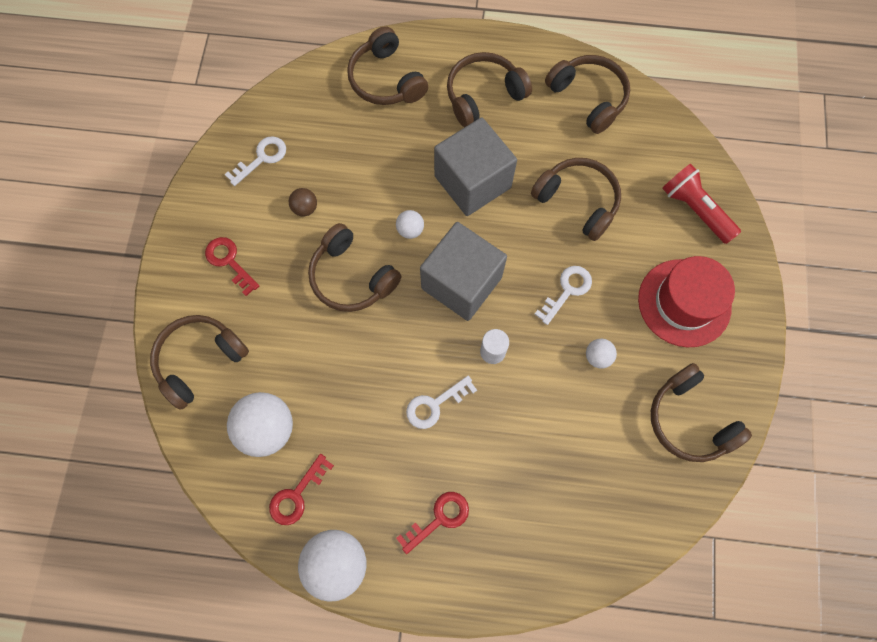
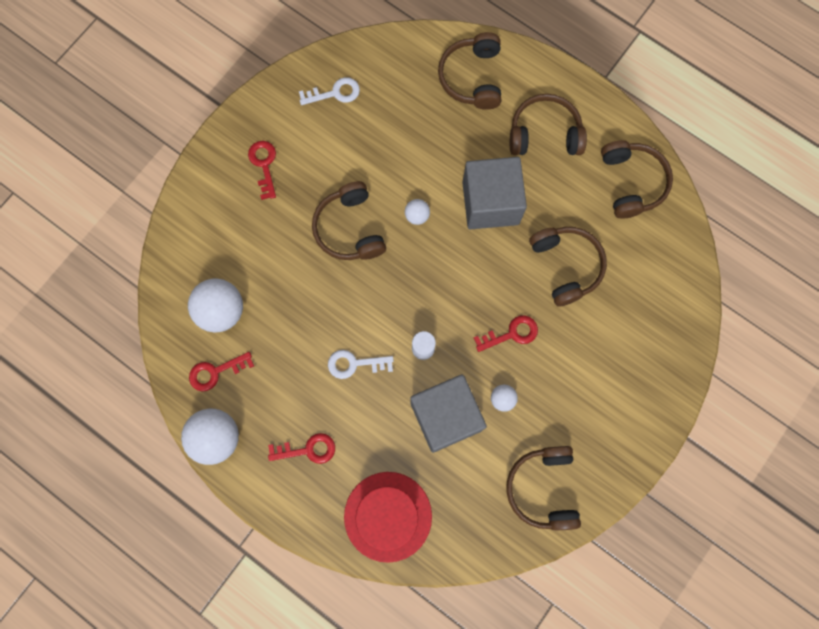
camera: 30 degrees right, 5 degrees up
(200, 360) = (201, 231): brown headphones -> none
(305, 208) = (345, 153): brown ball -> none
(461, 283) = (431, 281): grey cube -> grey cube (445, 416)
(567, 290) = (511, 333): white key -> red key
(684, 303) = (600, 396): red hat -> red hat (388, 516)
(695, 210) = (659, 326): red flashlight -> none

